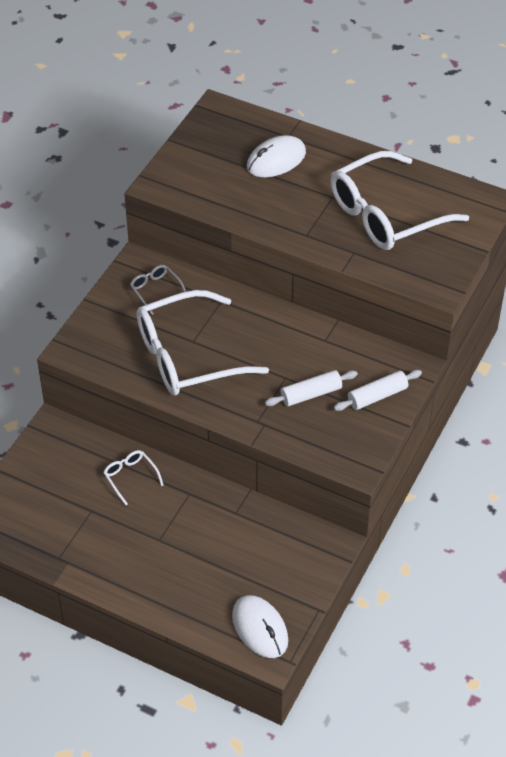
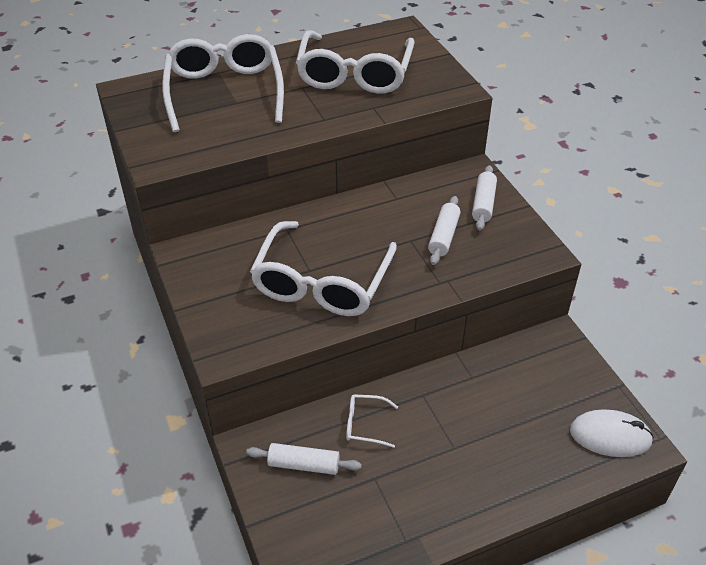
camera: 50 degrees left, 5 degrees down
(66, 466) = (304, 464): none -> white rolling pin
(155, 290) = (226, 260): grey glasses -> none
(276, 160) = (224, 92): white mouse -> white glasses

